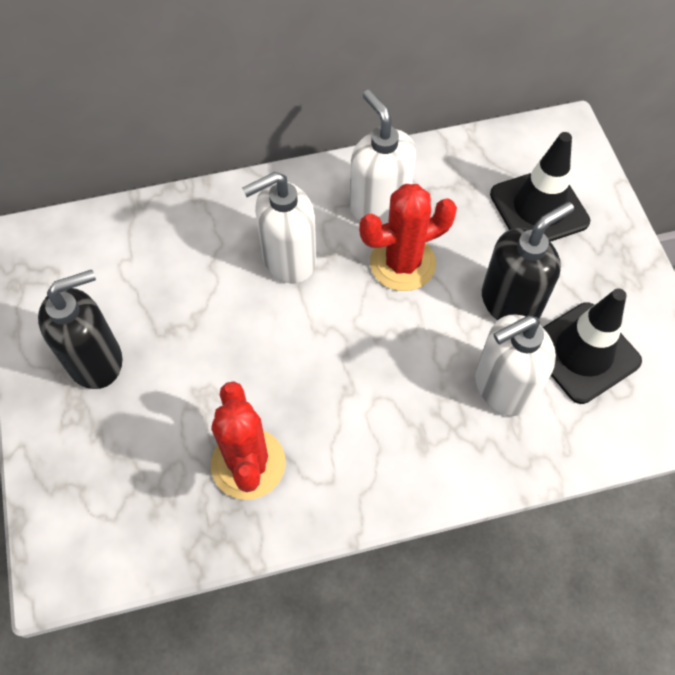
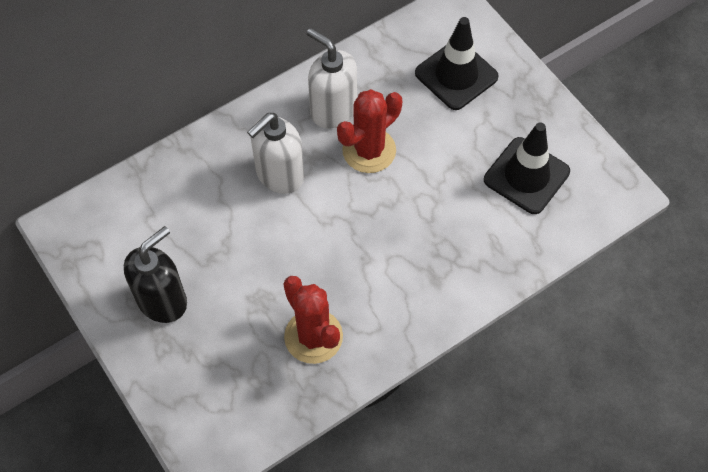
camera: 20 degrees left, 0 degrees up
(503, 387) = (478, 220): white soap dispenser -> none
(511, 302) = (461, 155): black soap dispenser -> none

